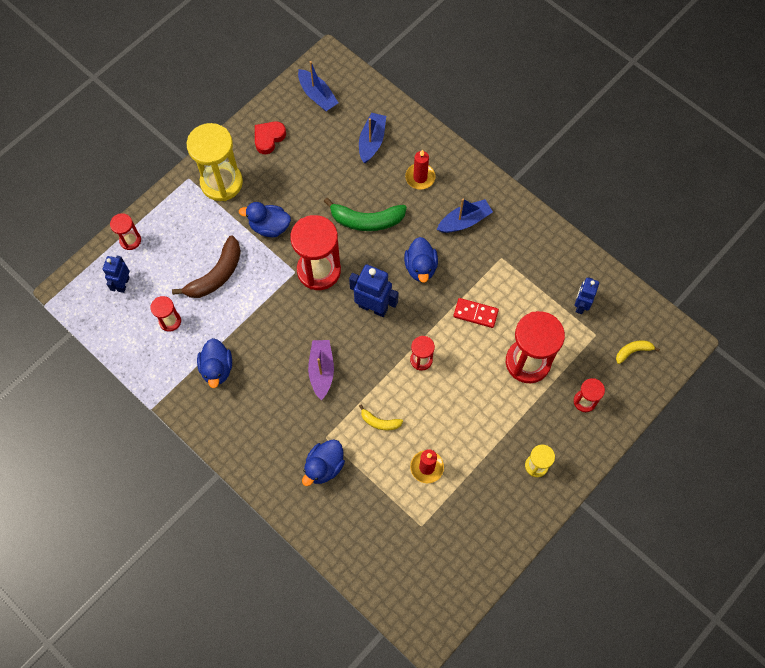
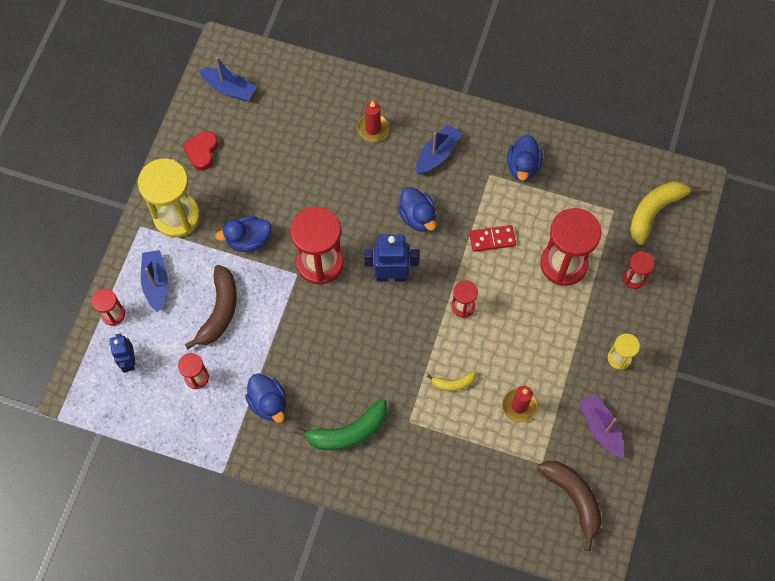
camera: 25 degrees left, 0 degrees up
(321, 370) = (372, 359): purple boat -> purple boat (600, 427)
(324, 466) = (422, 450): blue duck -> blue duck (523, 166)
(366, 220) = (342, 193): green banana -> green banana (348, 432)
(372, 141) = (307, 112): blue boat -> blue boat (156, 283)
(434, 570) = (573, 499): none -> brown banana
(580, 305) = (586, 188): blue robot -> none
(633, 351) = (654, 211): yellow banana -> yellow banana, size x1.90

